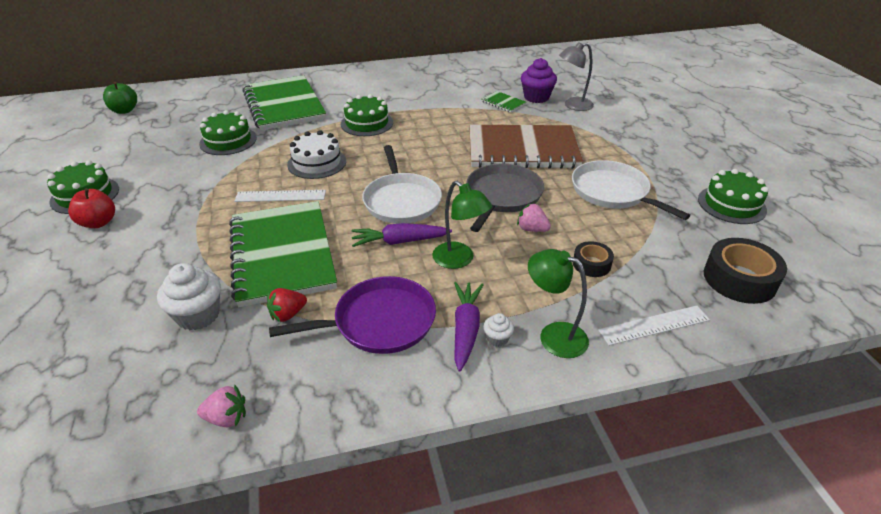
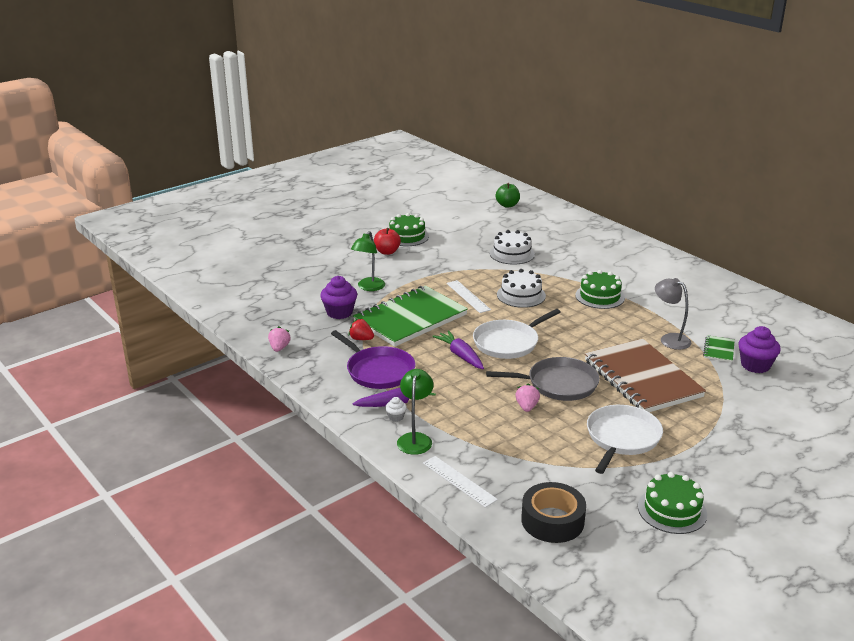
camera: 65 degrees right, 10 degrees down
(198, 315) = (339, 312): white cupcake -> purple cupcake
(227, 418) = (279, 348): pink strawberry -> pink strawberry turned 150 degrees counterclockwise
(228, 141) = (512, 254): green cake -> white cake
(284, 105) = (585, 255): green notebook -> none
(459, 260) = (461, 384): green lamp -> green lamp (369, 287)
(573, 105) = (765, 389): grey lamp -> grey lamp (669, 339)
(591, 264) = (507, 442): black tape -> none

